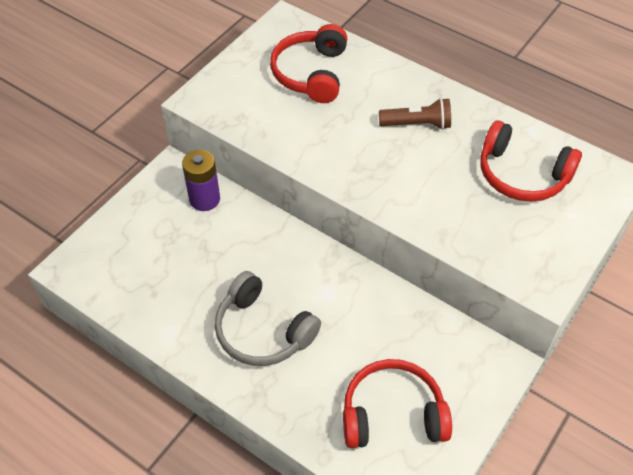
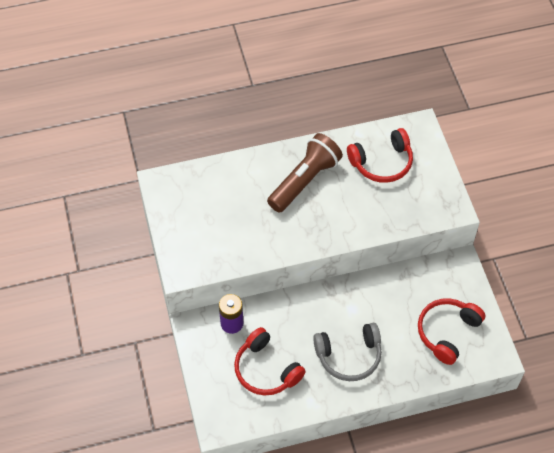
camera: 50 degrees left, 5 degrees up
(311, 73) = (217, 201): red headphones -> red headphones (266, 369)
(417, 124) = (305, 180): brown flashlight -> brown flashlight, size x1.75

